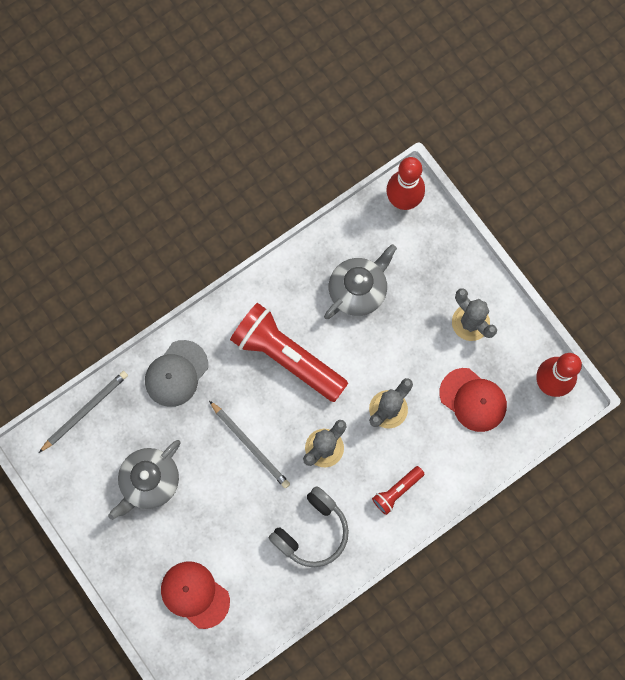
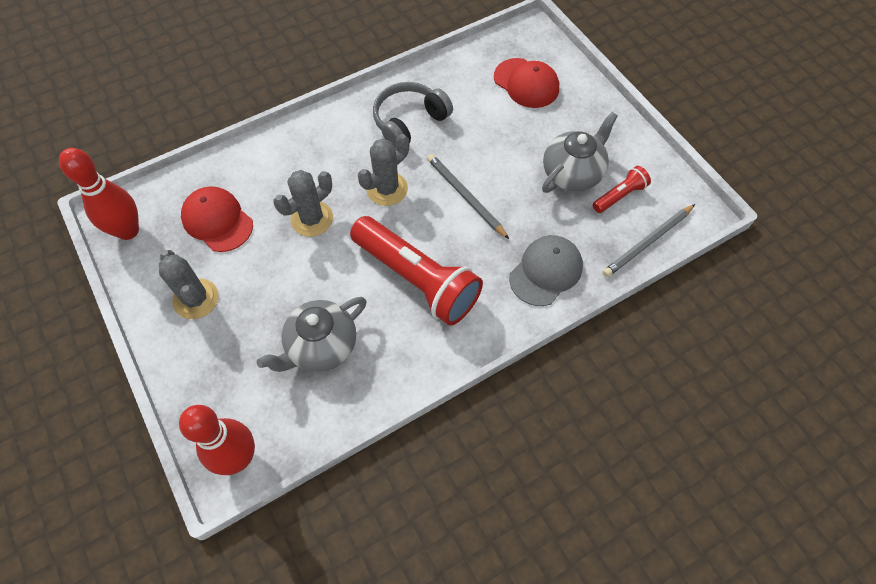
camera: 175 degrees left, 15 degrees down
(397, 491) = (318, 147): red flashlight -> red flashlight (619, 196)

